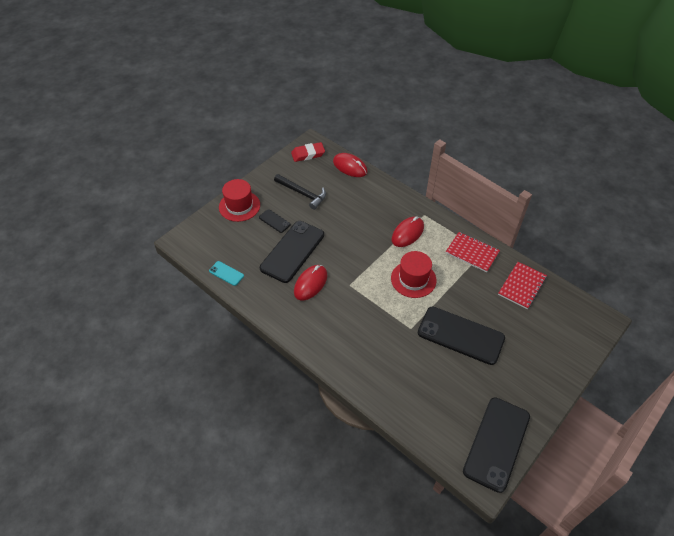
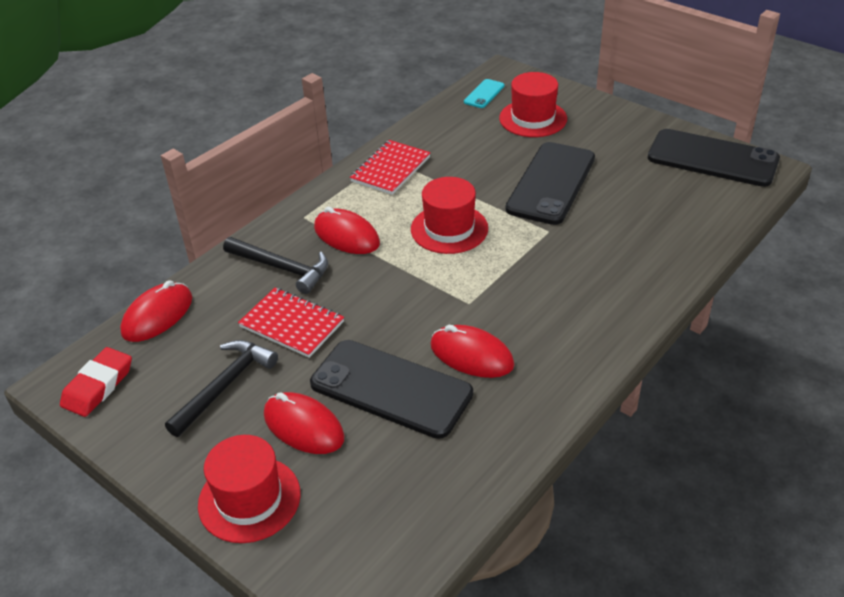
camera: 90 degrees left, 10 degrees down
(226, 273) = (457, 497): turquoise phone -> turquoise phone (484, 94)
(274, 221) = (303, 427): black phone -> red mouse
(308, 154) = (98, 386): red eraser -> red eraser turned 45 degrees clockwise
(381, 208) = (282, 268): none -> black hammer
(522, 286) = (453, 128): red notebook -> red notebook (292, 324)
(539, 333) = (533, 118): none -> red hat

